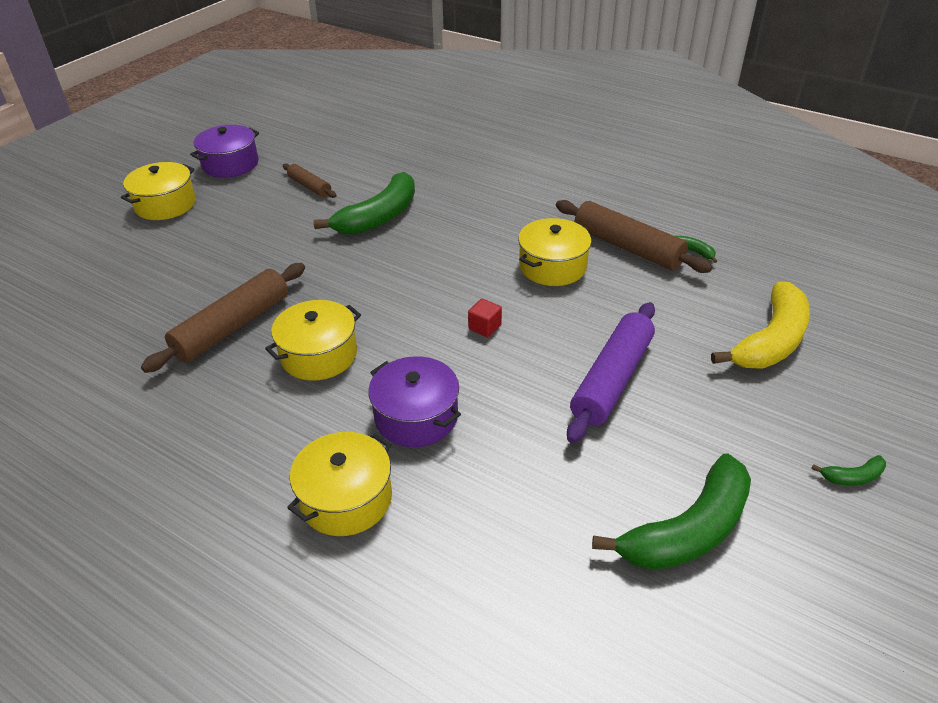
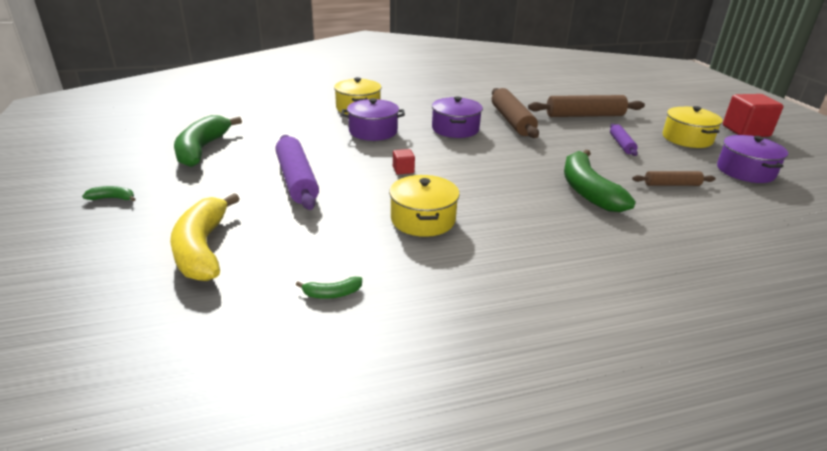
camera: 130 degrees right, 10 degrees down
(100, 181) = (745, 131): none -> red cube
(231, 233) = (621, 144): none -> purple rolling pin
(319, 355) = (455, 129): yellow pot -> purple pot
(627, 247) = (392, 265): brown rolling pin -> brown rolling pin (584, 115)
(852, 477) = (112, 198): green banana -> green banana turned 60 degrees clockwise

